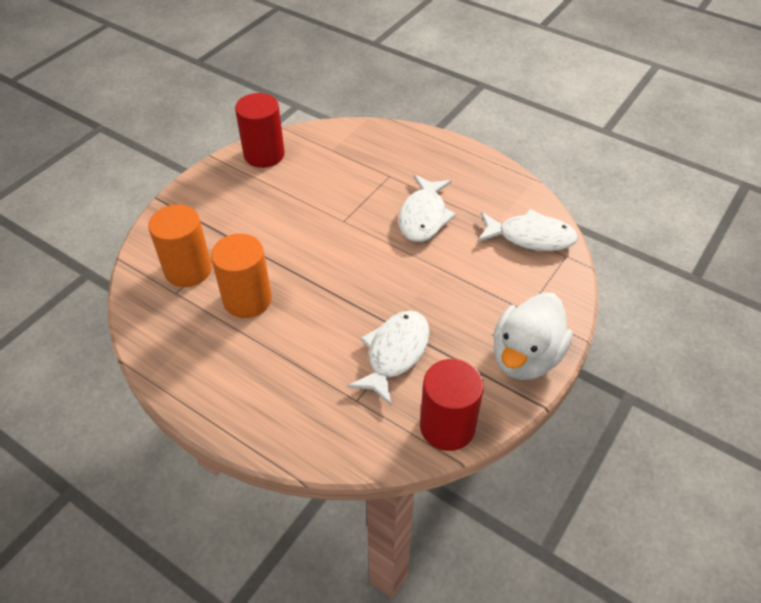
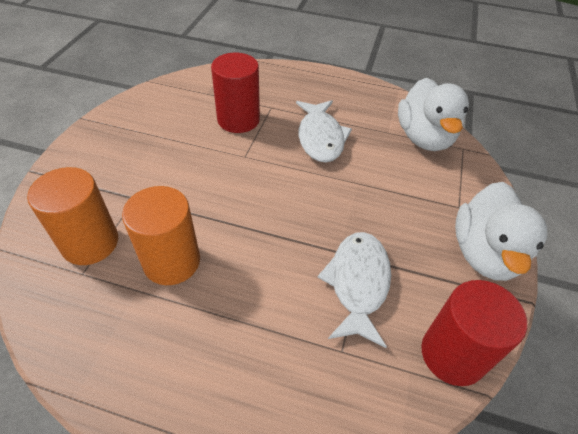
camera: 20 degrees left, 0 degrees up
(264, 154) = (139, 108): red cylinder -> red cylinder (238, 120)
(530, 237) = (424, 138): white fish -> white duck

